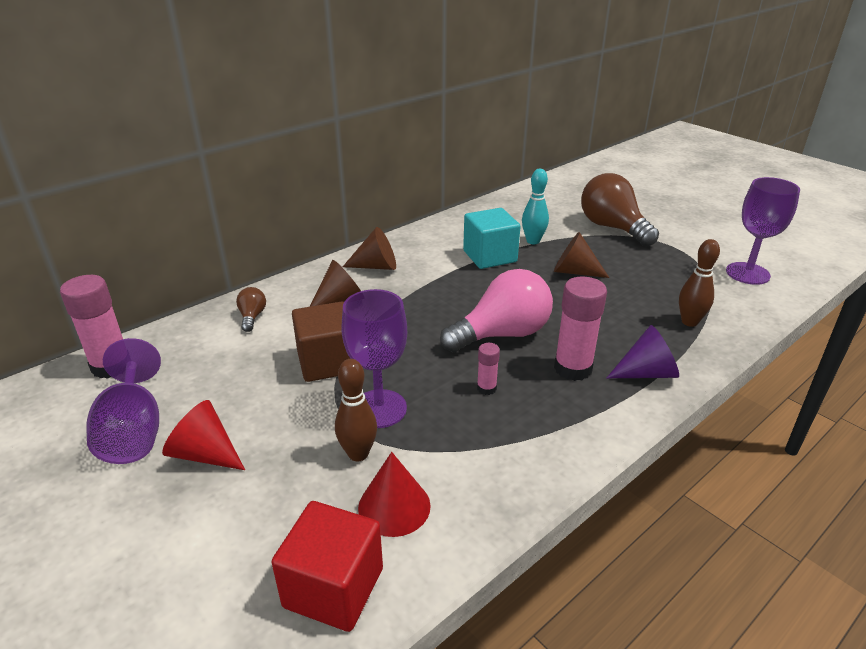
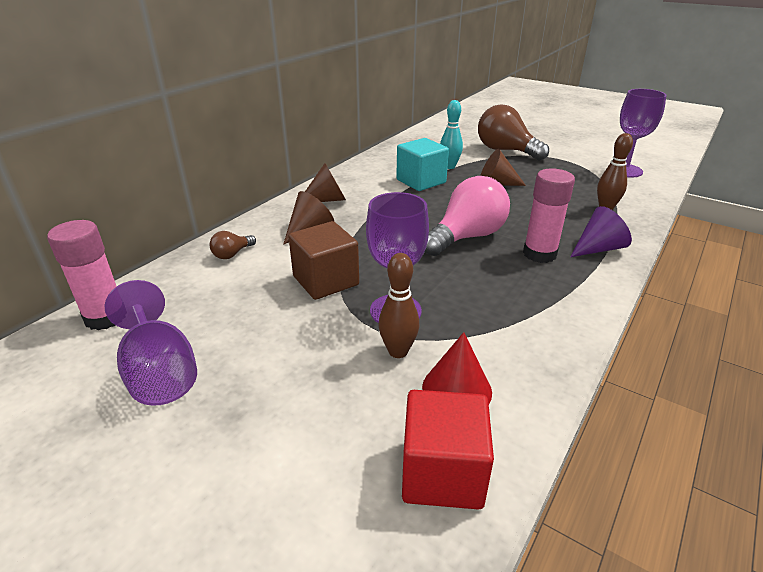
camera: 15 degrees left, 0 degrees up
(205, 454) = (247, 379): red cone -> none
(252, 317) = (232, 254): brown light bulb -> brown light bulb turned 120 degrees counterclockwise
(486, 388) = (479, 279): pink glue stick -> none

